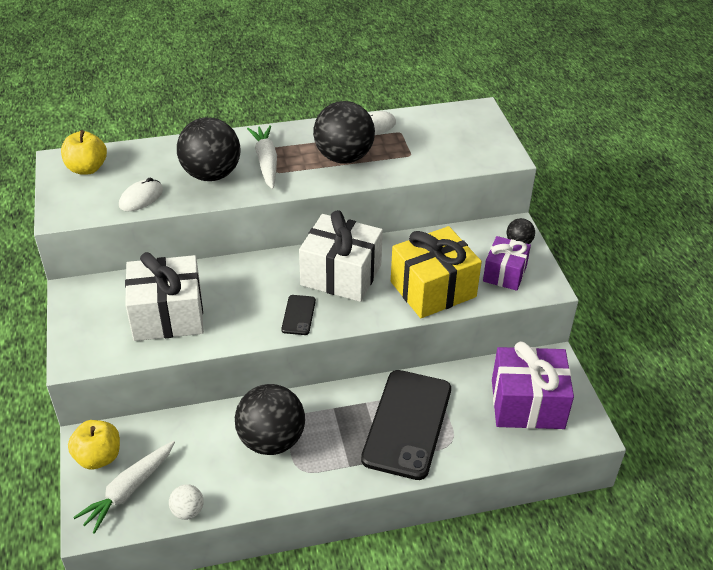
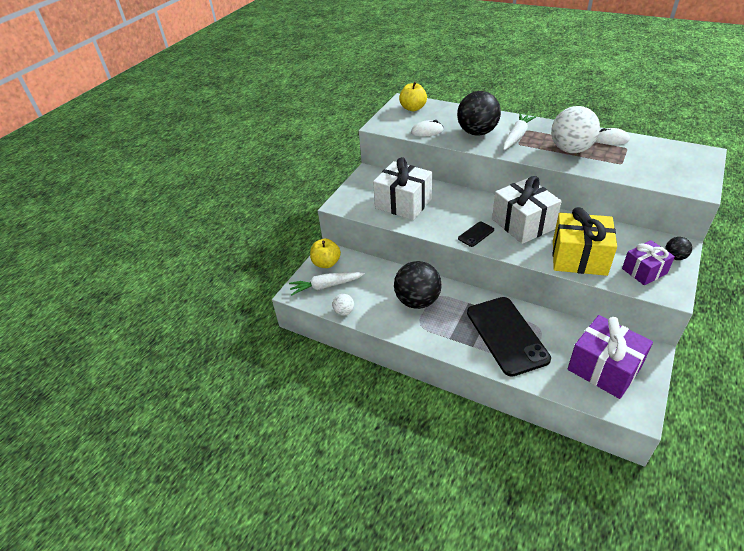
camera: 45 degrees right, 0 degrees up
(344, 157) = (571, 150): black ball -> white ball
(407, 424) = (507, 335): black phone -> black phone turned 75 degrees counterclockwise

